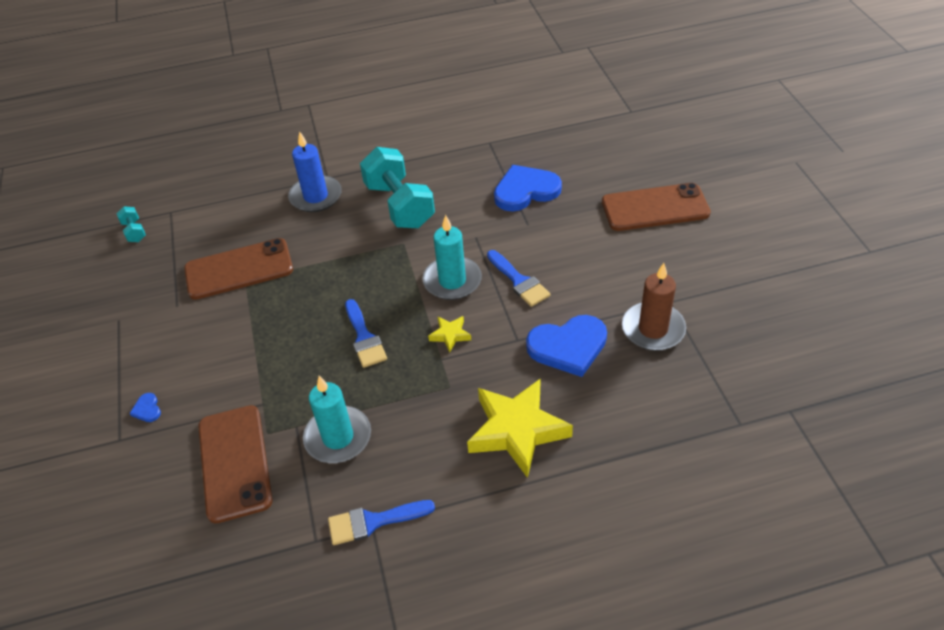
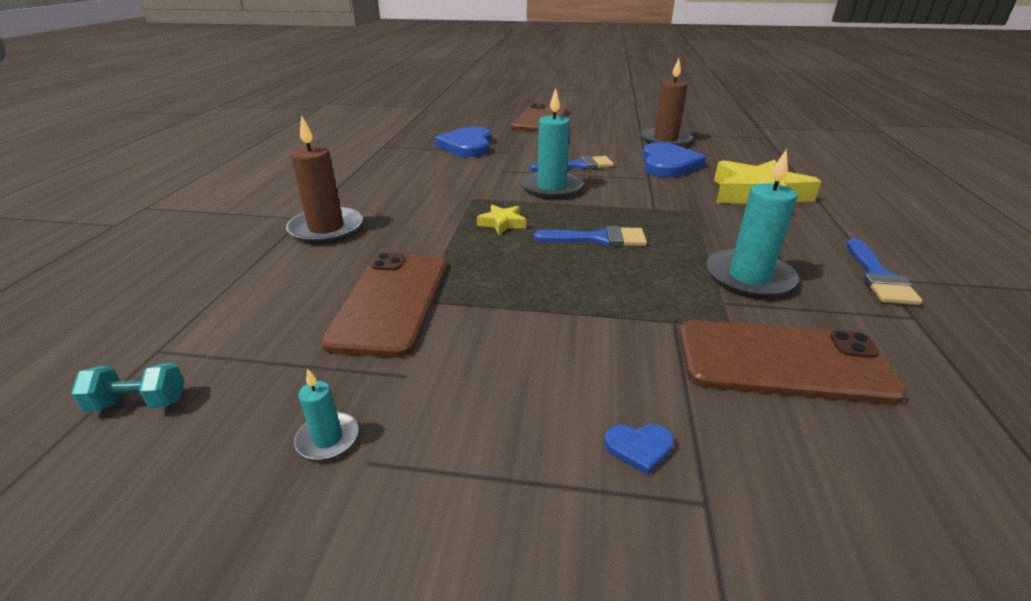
camera: 70 degrees left, 15 degrees down
(128, 301) = (328, 439): none -> turquoise candle
(316, 196) = (326, 229): blue candle -> brown candle
(399, 205) = (412, 191): turquoise dumbbell -> none
(450, 335) = (624, 200): yellow star -> yellow star (502, 223)

